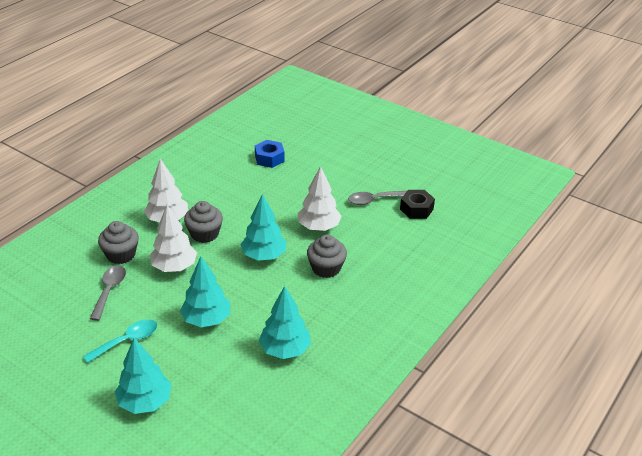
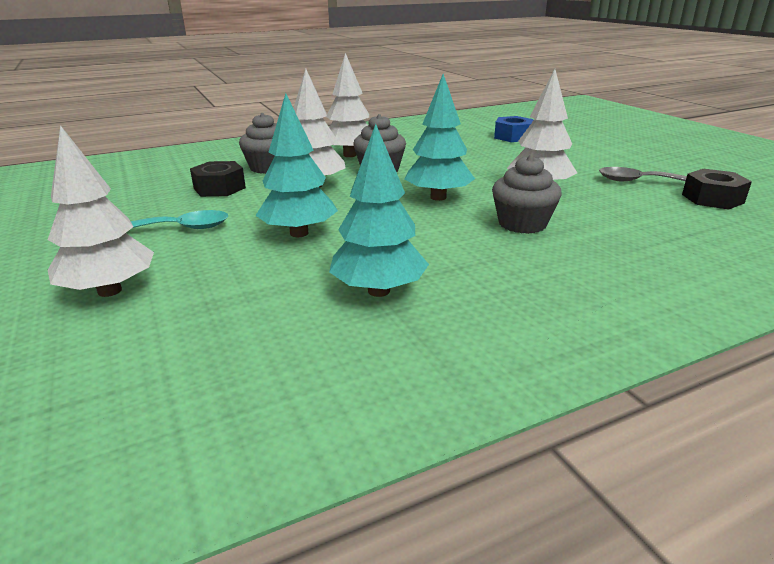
camera: 30 degrees right, 10 degrees down
(109, 291) = (219, 188): grey spoon -> black nut
(145, 402) = (109, 291): turquoise tree -> white tree

